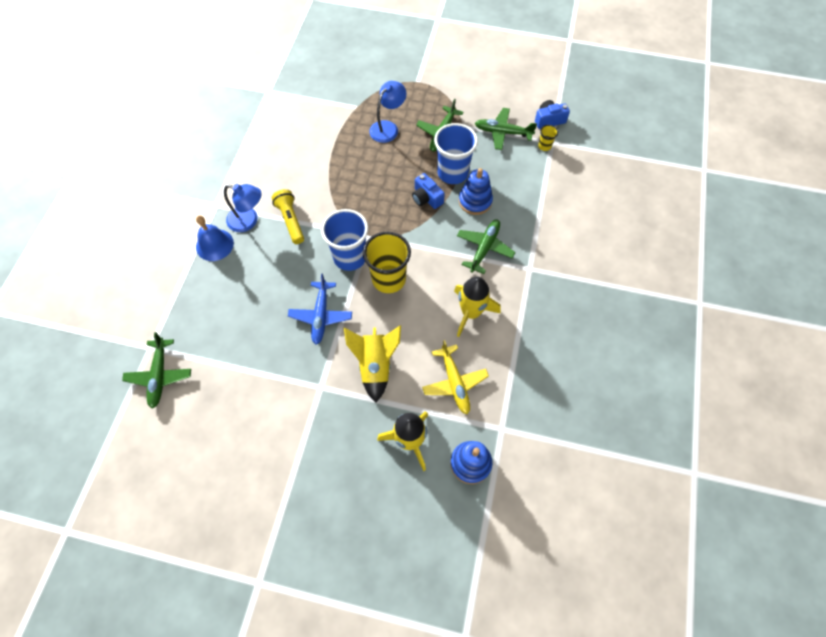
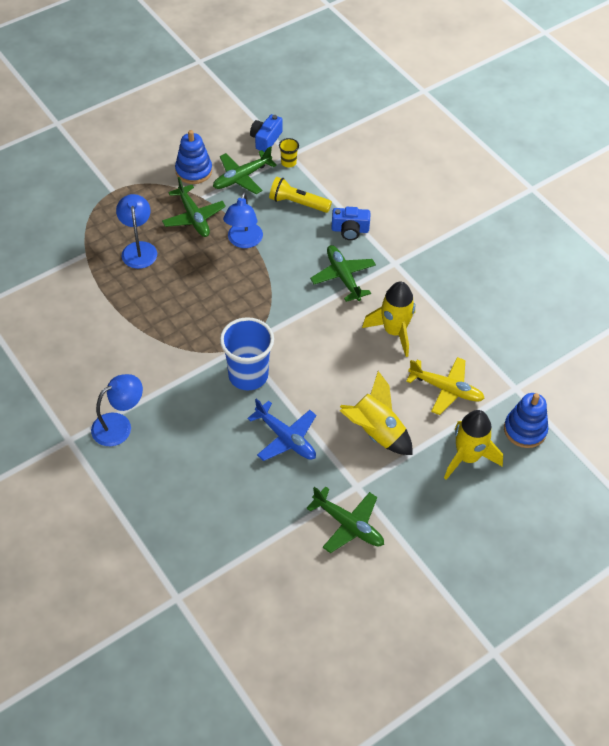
camera: 50 degrees left, 10 degrees down
(160, 375) = (216, 608): green plane -> green plane (348, 524)
(214, 245) = (115, 471): blue bell -> none
(291, 220) = (157, 392): yellow flashlight -> yellow flashlight (297, 203)
(389, 279) = (301, 363): yellow cup -> none
(426, 198) = (248, 278): blue camera -> blue camera (350, 230)
(452, 173) = (243, 241): blue cup -> blue lamp
(475, 201) = (290, 248): blue stacking toy -> blue stacking toy (194, 171)

